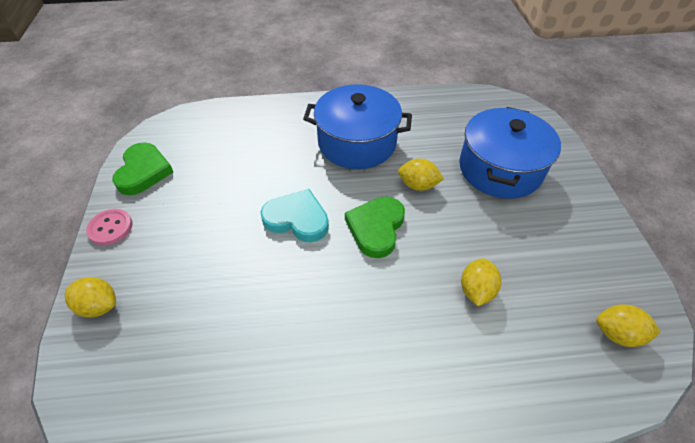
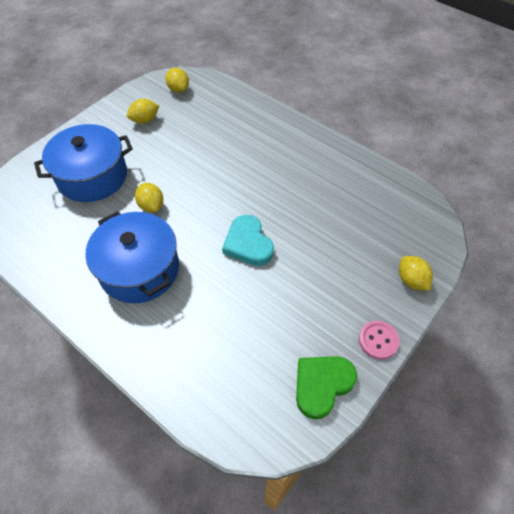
camera: 135 degrees left, 5 degrees up
(376, 228) = (211, 201): green heart -> none
(476, 290) = (207, 139): yellow lemon -> yellow lemon (145, 120)

